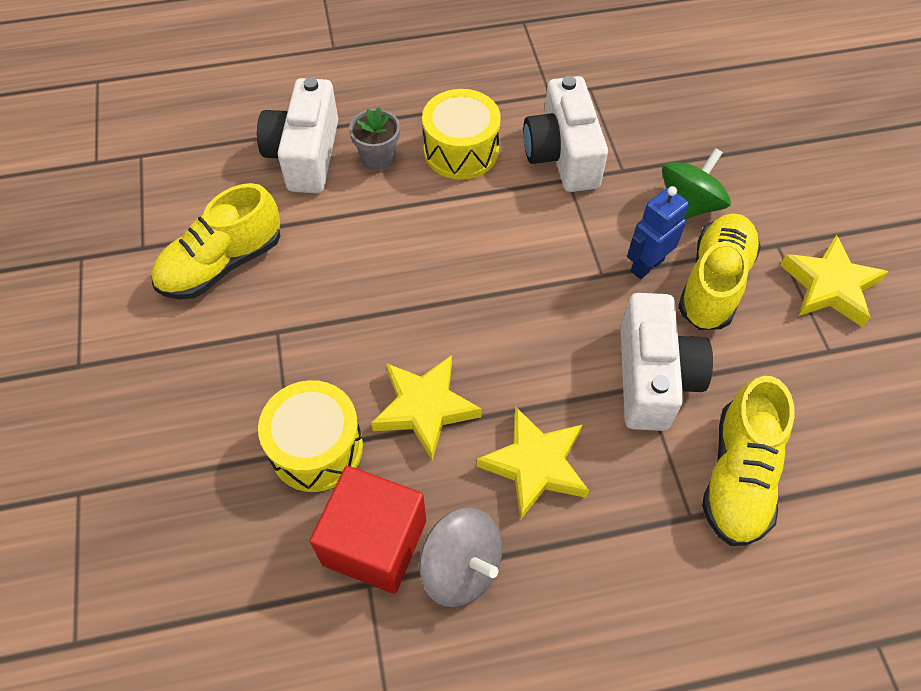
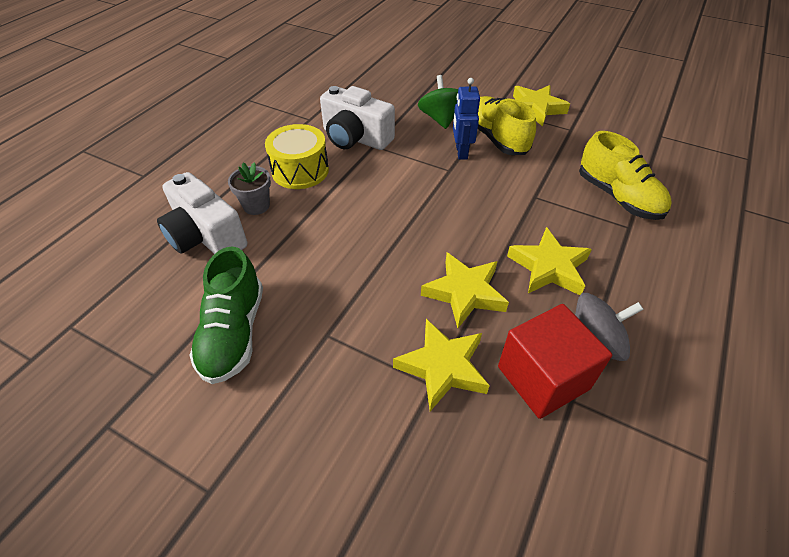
camera: 50 degrees left, 10 degrees down
(222, 264) = (234, 333): yellow shoe -> green shoe
(316, 447) = (442, 367): yellow drum -> yellow star
(653, 377) = (533, 190): white camera -> none

